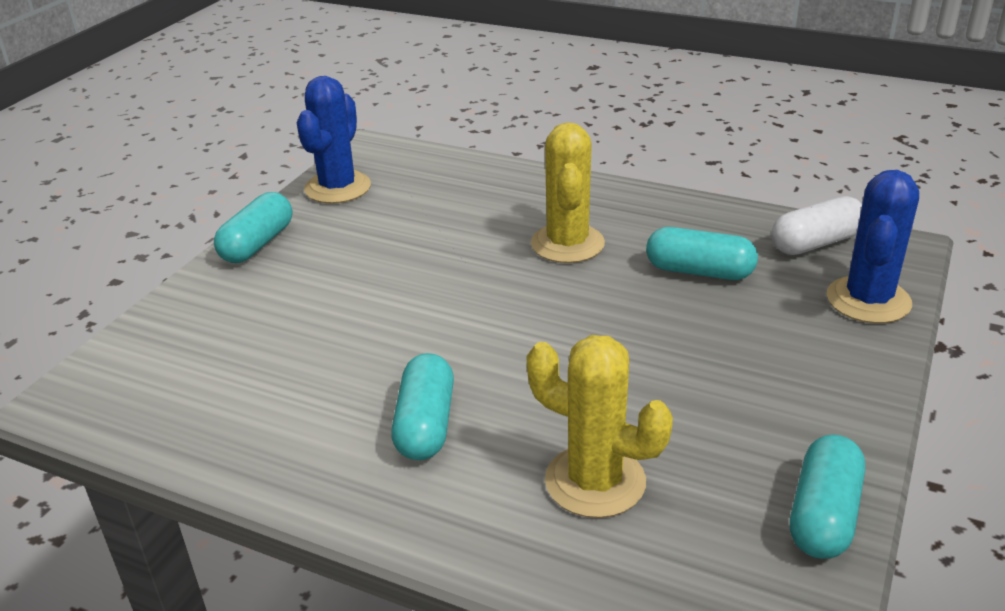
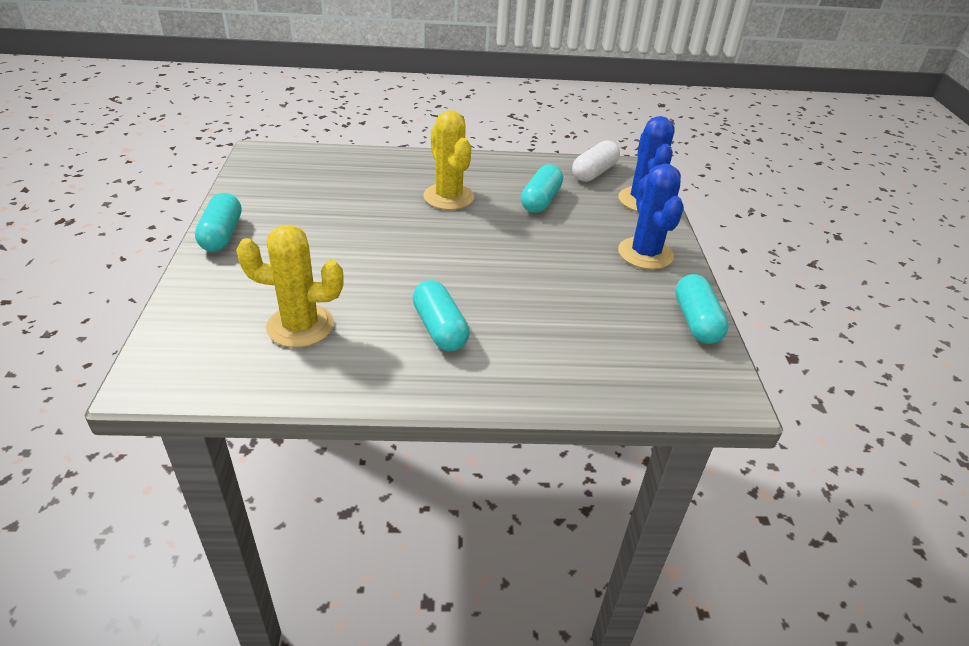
camera: 30 degrees left, 5 degrees up
(338, 188) = (255, 185): blue cactus -> blue cactus (645, 254)
(595, 481) = (567, 335): yellow cactus -> yellow cactus (300, 326)
(699, 271) = (540, 200): turquoise capsule -> turquoise capsule turned 60 degrees counterclockwise

